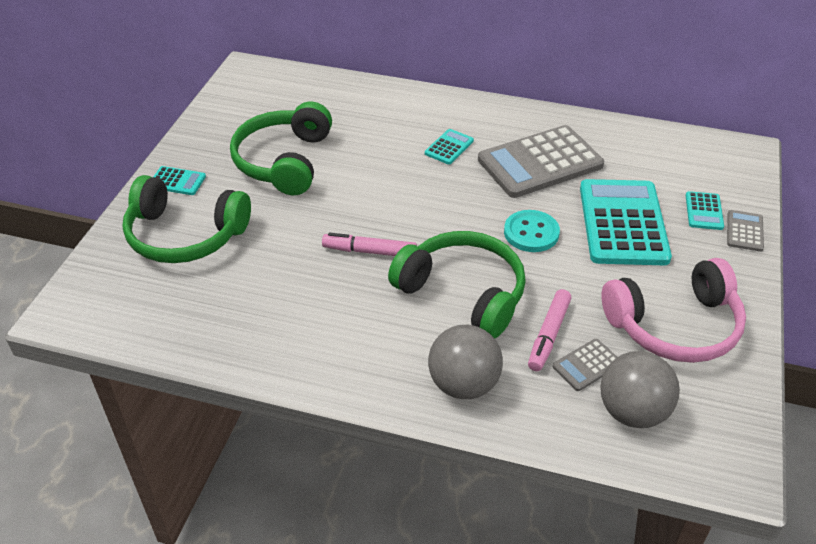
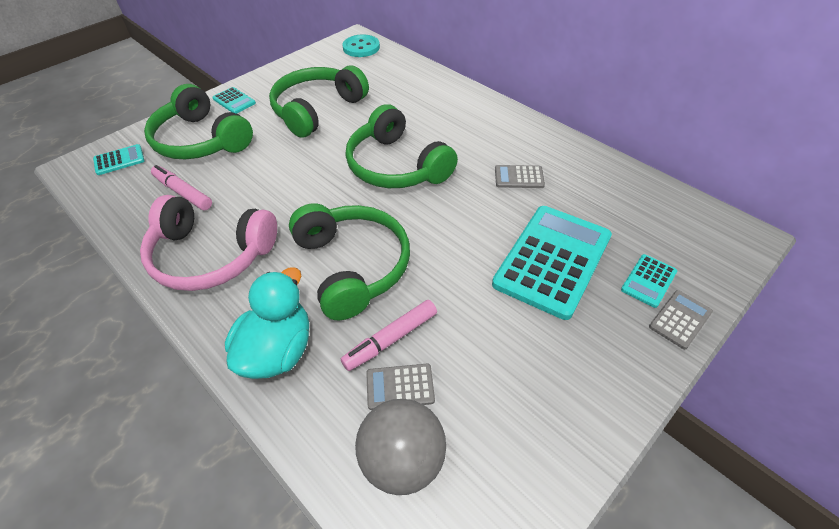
camera: 30 degrees right, 5 degrees up
(370, 251) = (312, 201): pink marker -> pink marker (183, 193)
(420, 190) = (396, 166): none -> green headphones
(449, 147) = (451, 139): turquoise calculator -> turquoise calculator (119, 160)
(463, 384) = (277, 351): grey ball -> turquoise duck
(531, 233) = (457, 236): turquoise button -> turquoise button (361, 47)
(540, 162) = (519, 177): grey calculator -> grey calculator, size x0.44
(675, 326) = (522, 388): pink headphones -> pink headphones (210, 255)

